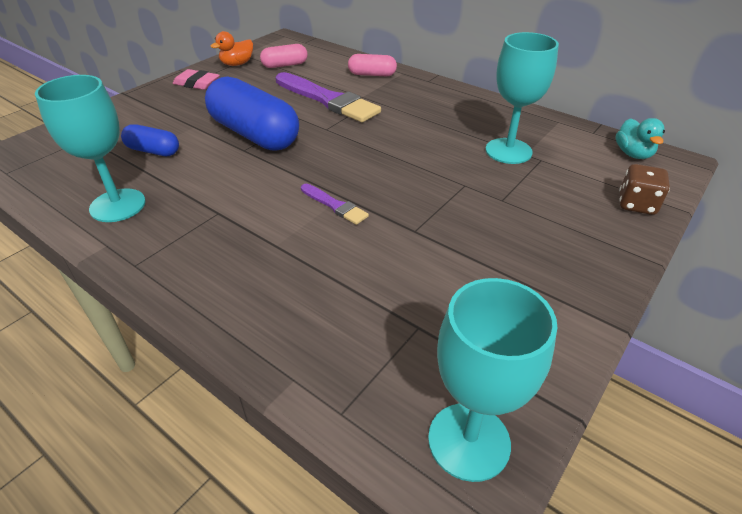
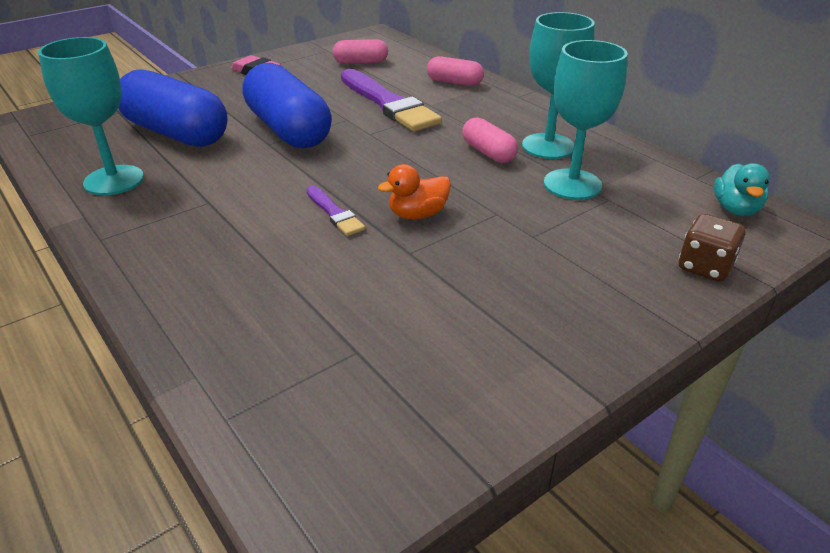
camera: 15 degrees right, 5 degrees down
(153, 151) = (176, 133): blue capsule -> blue capsule, size x2.00
(237, 64) = (309, 56): orange duck -> orange duck (417, 214)
(430, 133) = (488, 153): none -> pink capsule
(469, 441) = (346, 476): turquoise goblet -> turquoise goblet (548, 146)

